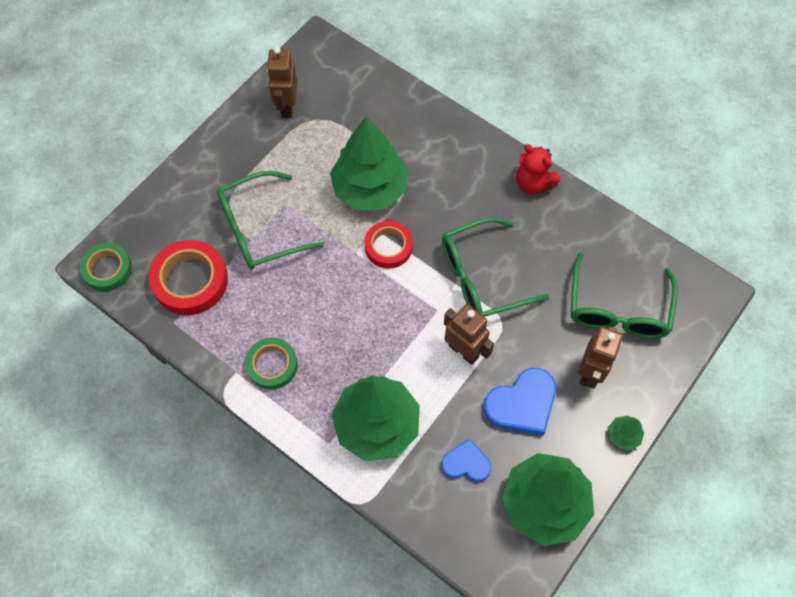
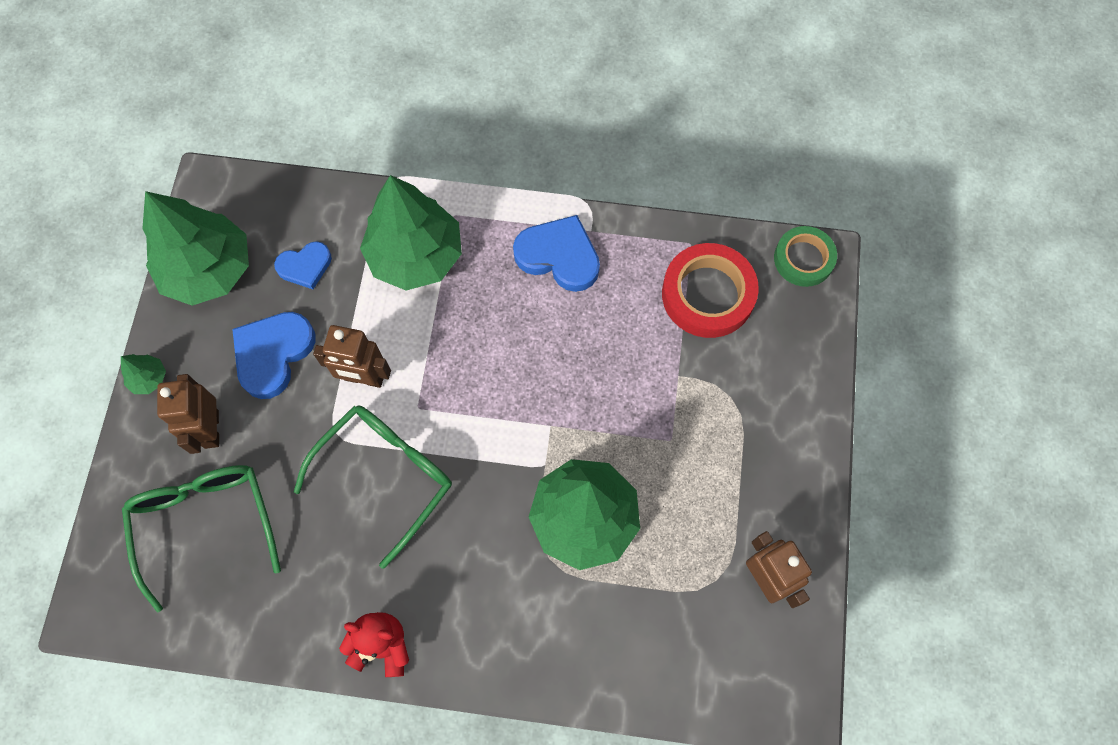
camera: 150 degrees right, 5 degrees up
(260, 229) = (676, 393): green glasses -> none
(272, 365) = (559, 256): green tape -> blue heart
(388, 247) = (516, 454): red tape -> none

